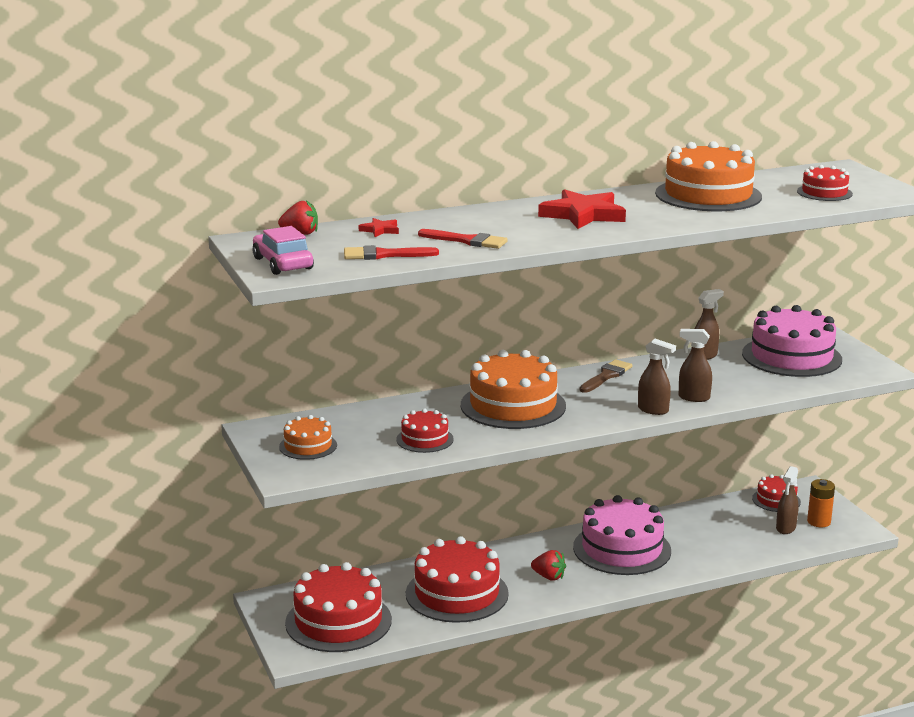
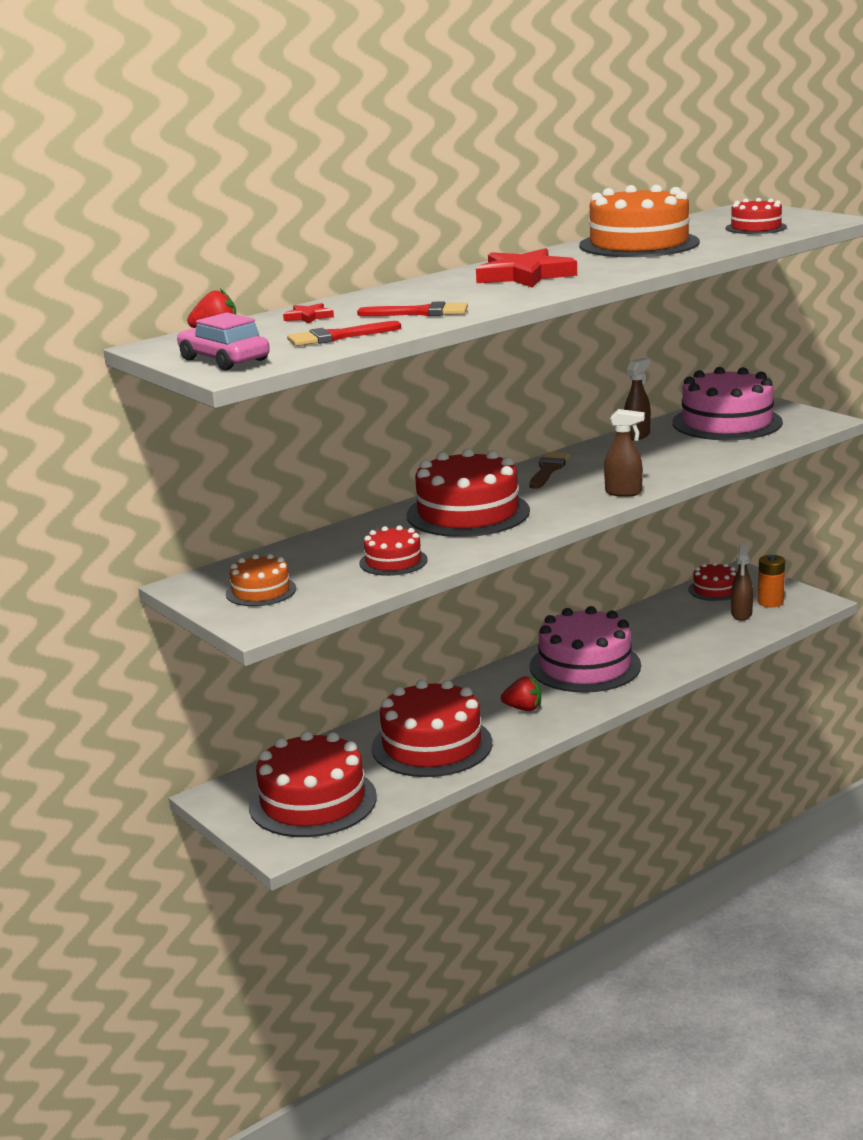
camera: 15 degrees left, 0 degrees up
(513, 405) = (468, 513): orange cake -> red cake
(693, 398) = (656, 474): brown spray bottle -> none

